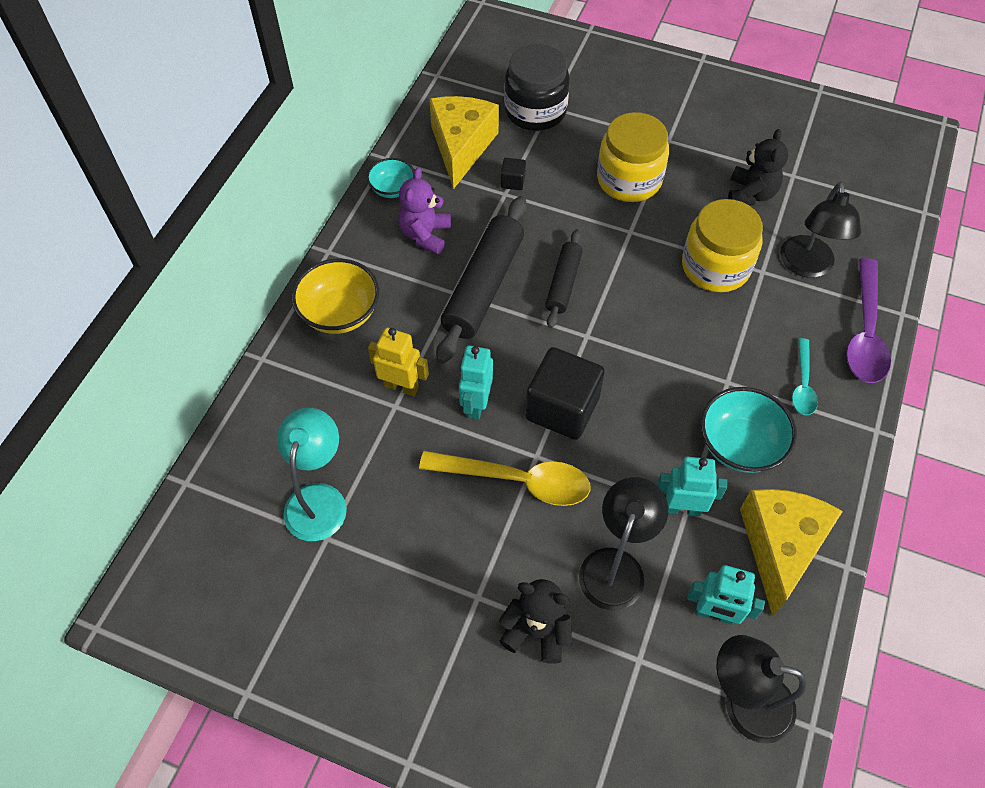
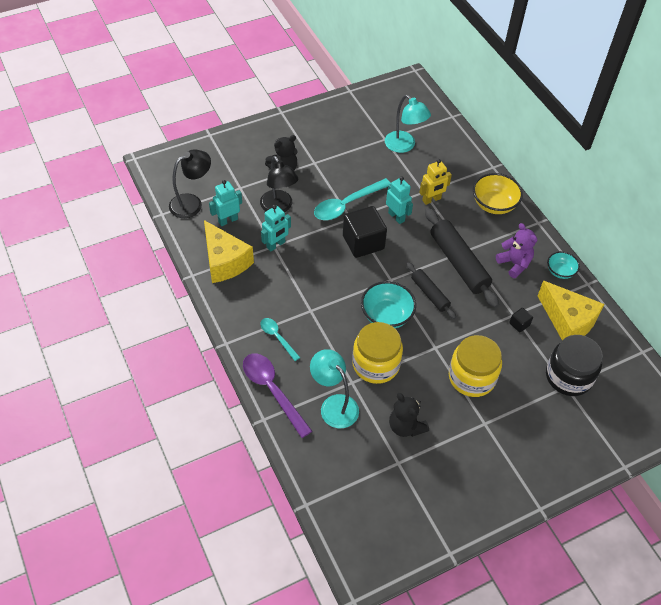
camera: 130 degrees right, 5 degrees down
(517, 481) = (346, 205): yellow spoon -> turquoise spoon
(739, 445) = (278, 287): turquoise bowl -> turquoise bowl (386, 315)
(806, 266) = (334, 405): black lamp -> turquoise lamp

